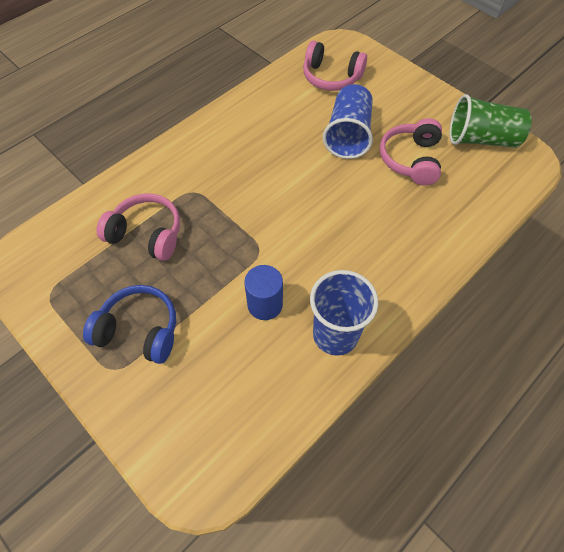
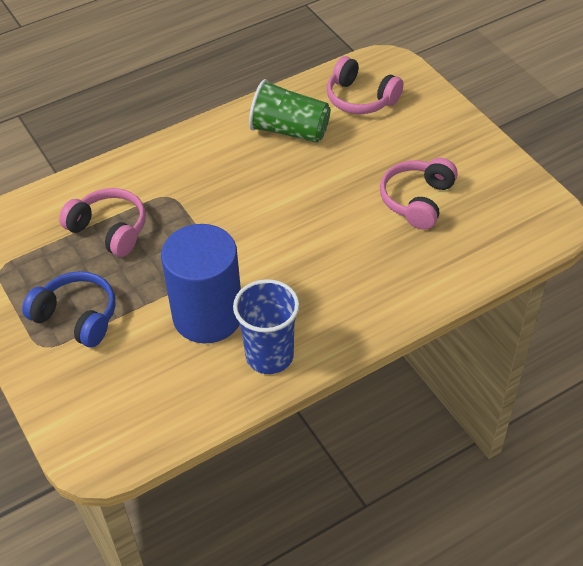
camera: 15 degrees right, 10 degrees down
(265, 304) = (207, 316): blue cylinder -> blue cylinder, size x1.90
(348, 135) = (356, 164): blue cup -> none
(481, 139) = (508, 191): green cup -> green cup (290, 131)

